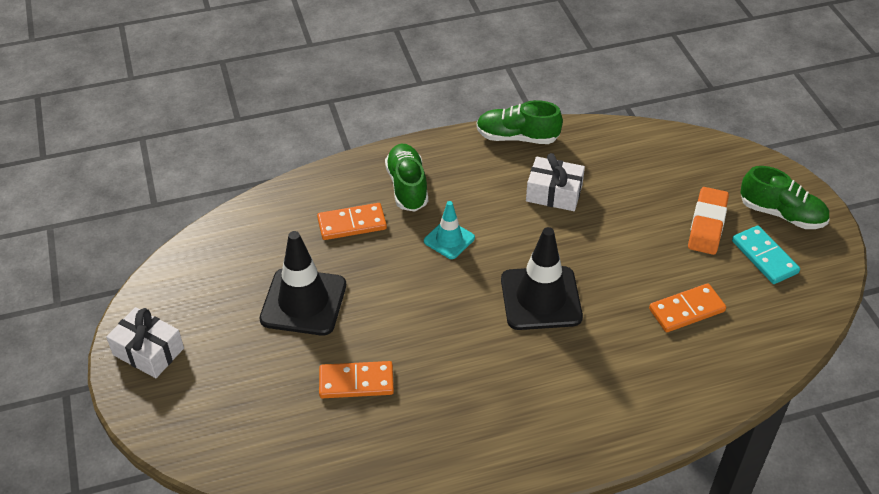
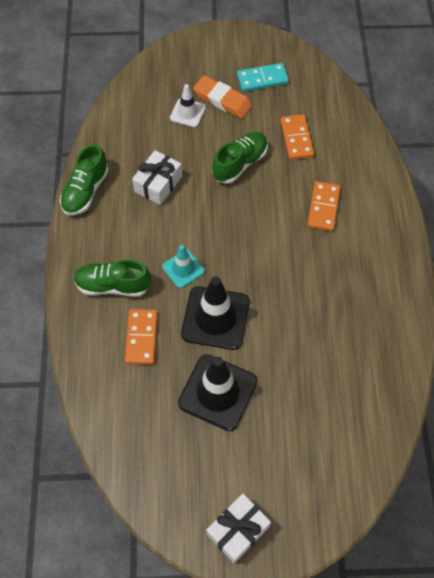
camera: 75 degrees left, 15 degrees up
(356, 382) = (309, 367): orange domino -> orange domino (323, 207)
(541, 298) = (261, 222): black traffic cone -> black traffic cone (215, 318)
(669, 196) = (187, 113): none -> white traffic cone
(781, 214) = (226, 55): green shoe -> green shoe (240, 163)

